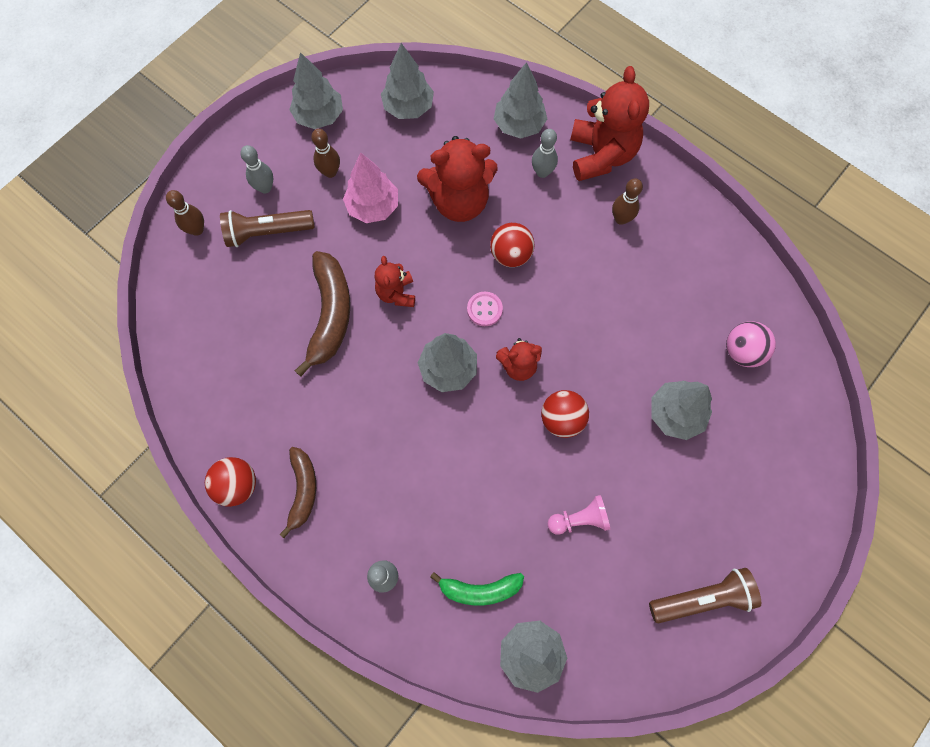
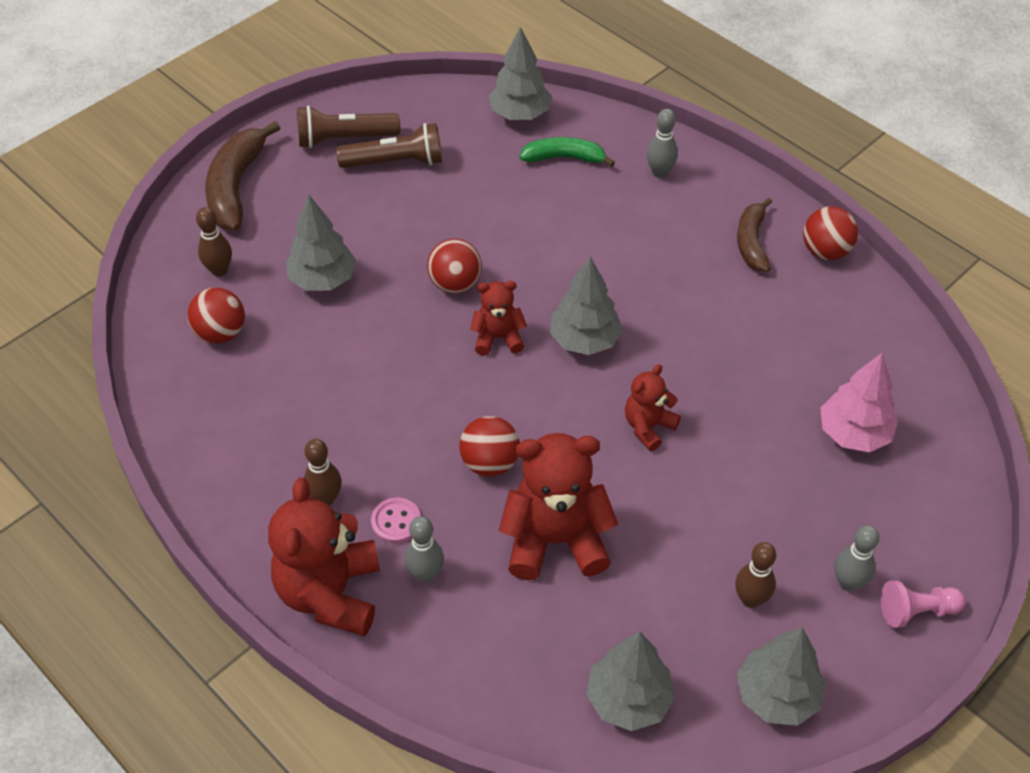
camera: 175 degrees left, 20 degrees down
(197, 230) = (938, 529): brown bowling pin -> brown bowling pin (219, 270)
(267, 232) = (835, 518): brown flashlight -> brown flashlight (396, 162)
(330, 315) = (735, 408): brown banana -> brown banana (236, 187)
(373, 207) = (683, 542): pink tree -> pink tree (853, 434)
(396, 293) = (648, 427): red teddy bear -> red teddy bear turned 135 degrees counterclockwise
(484, 309) = (533, 400): pink button -> pink button (396, 522)
(519, 125) = (449, 653): grey tree -> none
(579, 519) = (453, 201): pink pawn -> pink pawn (916, 611)
(742, 351) = (221, 333): pink ball -> red ball

